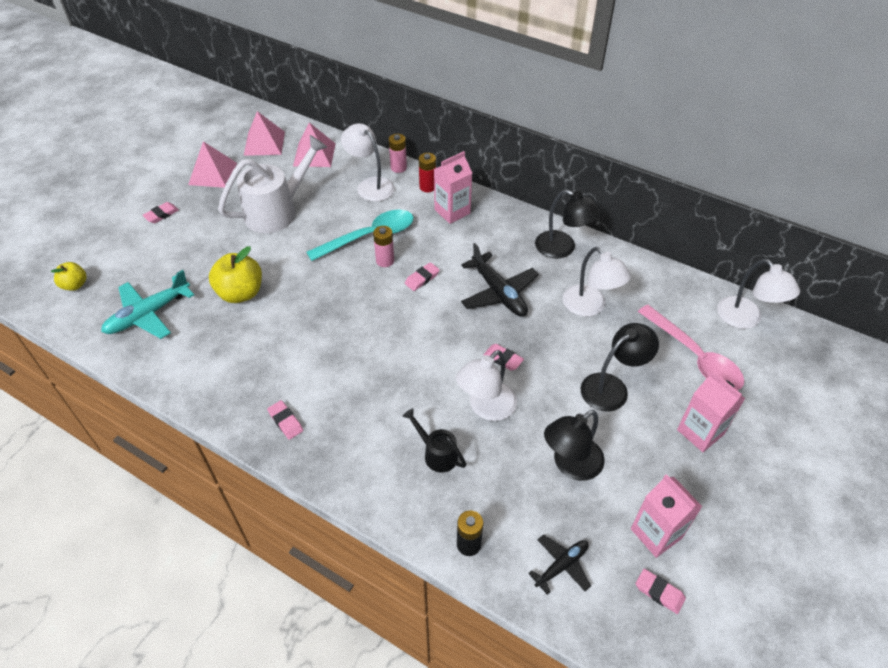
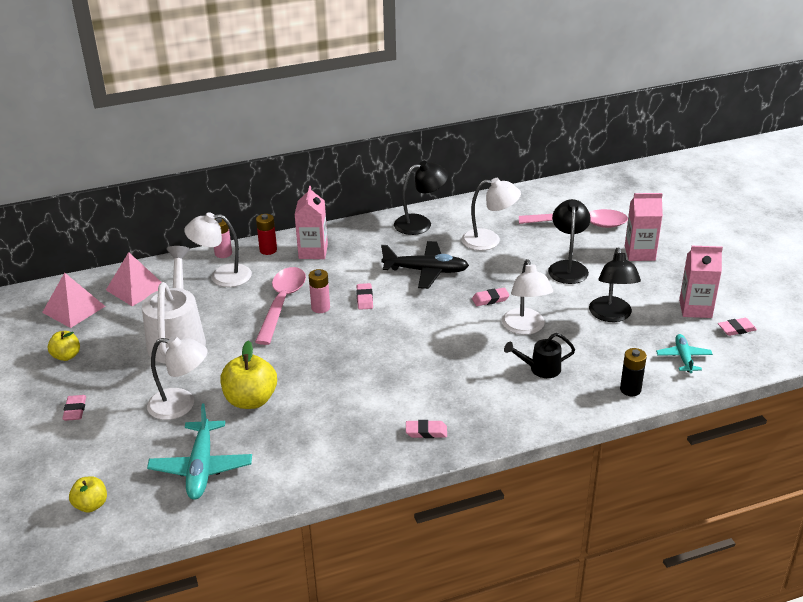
camera: 50 degrees left, 15 degrees down
(213, 173) = (66, 356): pink pyramid -> yellow apple
(369, 236) = (282, 303): turquoise spoon -> pink spoon
(562, 565) = (683, 357): black plane -> turquoise plane
(746, 319) = (573, 190): white lamp -> white lamp (181, 405)

